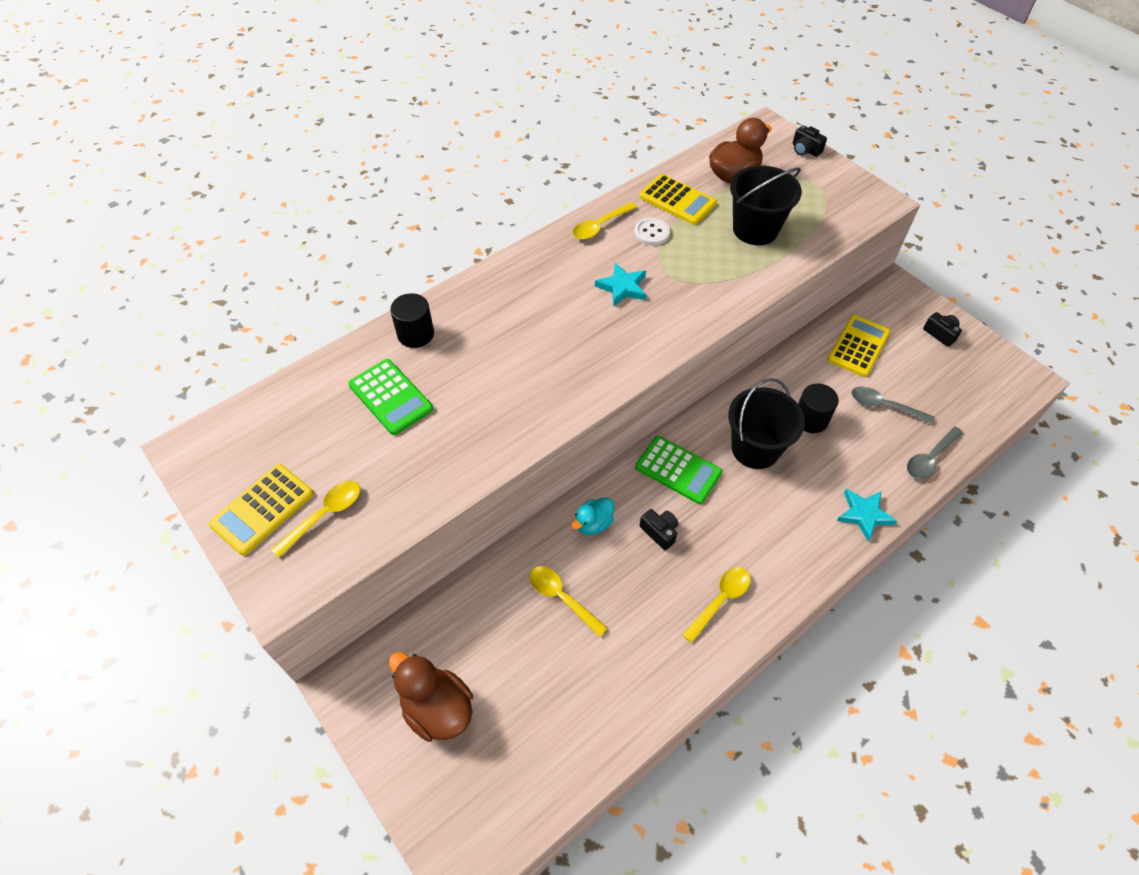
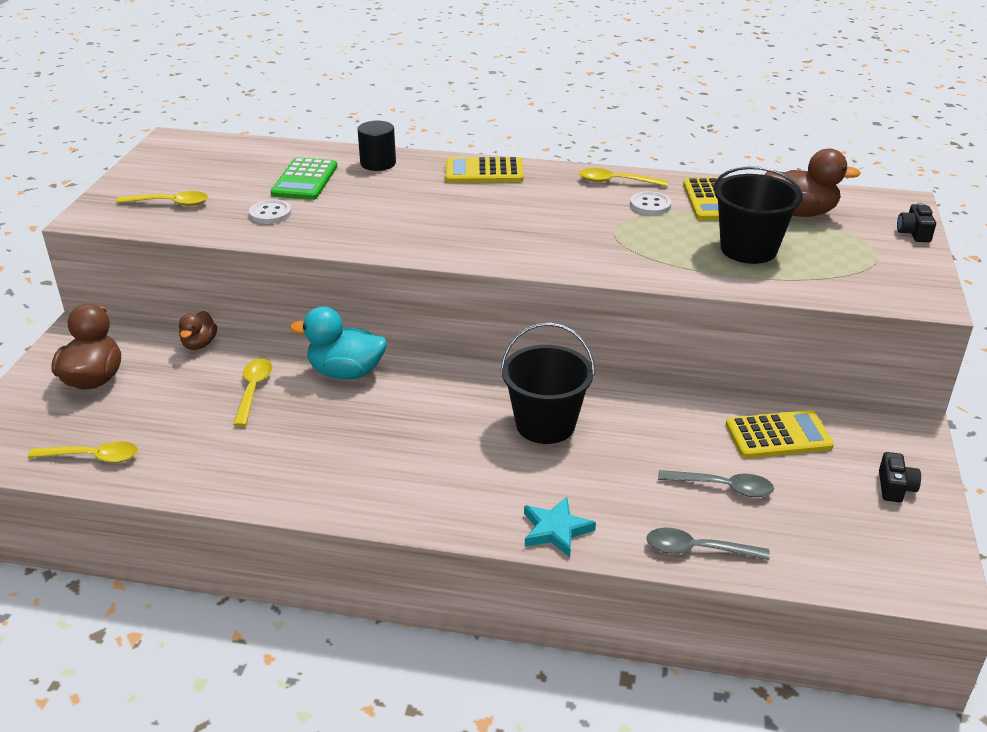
camera: 50 degrees right, 20 degrees down
(262, 509) = (151, 182): yellow calculator -> yellow calculator (484, 172)
(426, 453) = (270, 214): none -> white button
(459, 601) = (199, 344): none -> brown duck
(593, 523) = (346, 372): turquoise duck -> turquoise duck, size x1.69
(622, 287) = (562, 218): turquoise star -> none
(659, 532) = (379, 411): black camera -> none
(678, 470) = (460, 391): green calculator -> none
(720, 601) = (342, 477): yellow spoon -> yellow spoon (92, 457)
(810, 419) = (631, 444): black cylinder -> none
(885, 406) = (722, 487): grey spoon -> grey spoon turned 120 degrees clockwise

